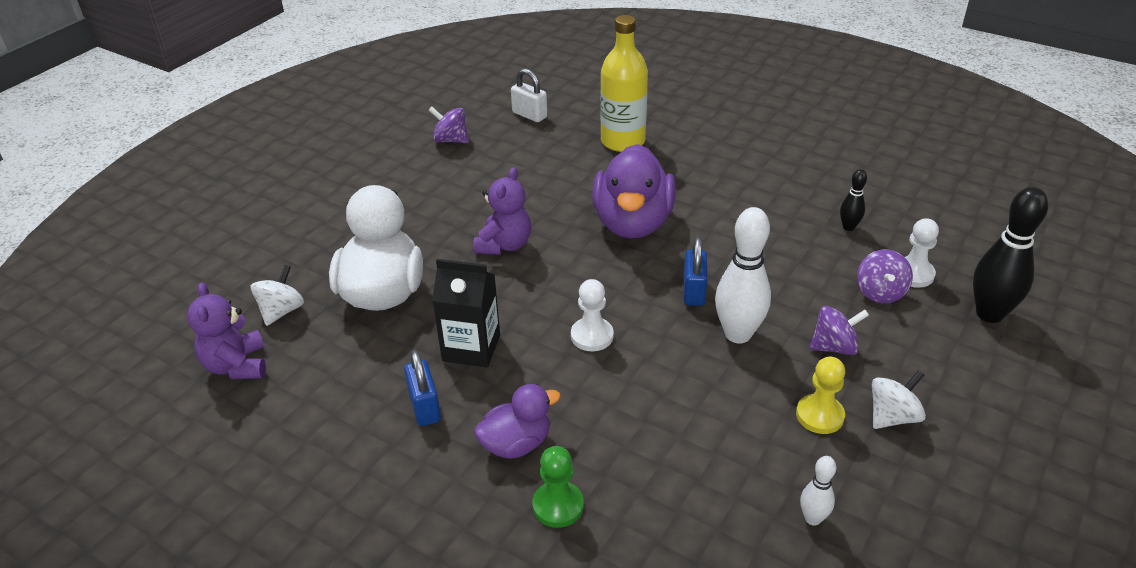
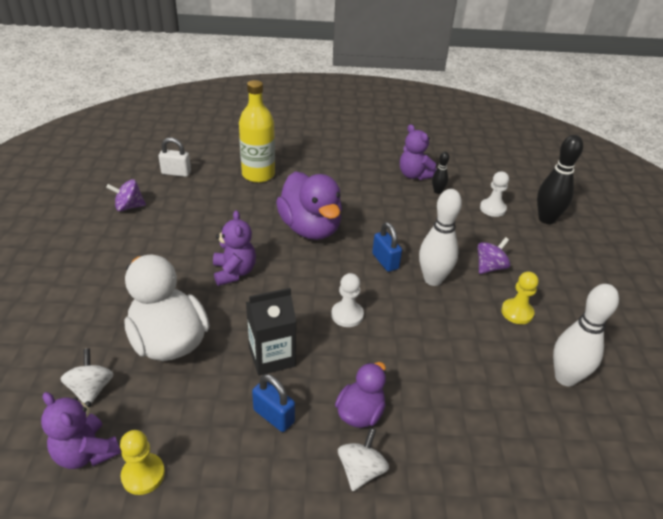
camera: 35 degrees left, 0 degrees up
(267, 406) = (143, 475): none -> yellow pawn
(558, 506) = (422, 443): green pawn -> none
(812, 518) = (565, 378): white bowling pin -> white bowling pin, size x1.98
(833, 196) = (414, 175): none -> purple teddy bear
(880, 292) = (485, 225): purple spinning top -> none
(892, 417) = (552, 297): white spinning top -> white spinning top (361, 470)

